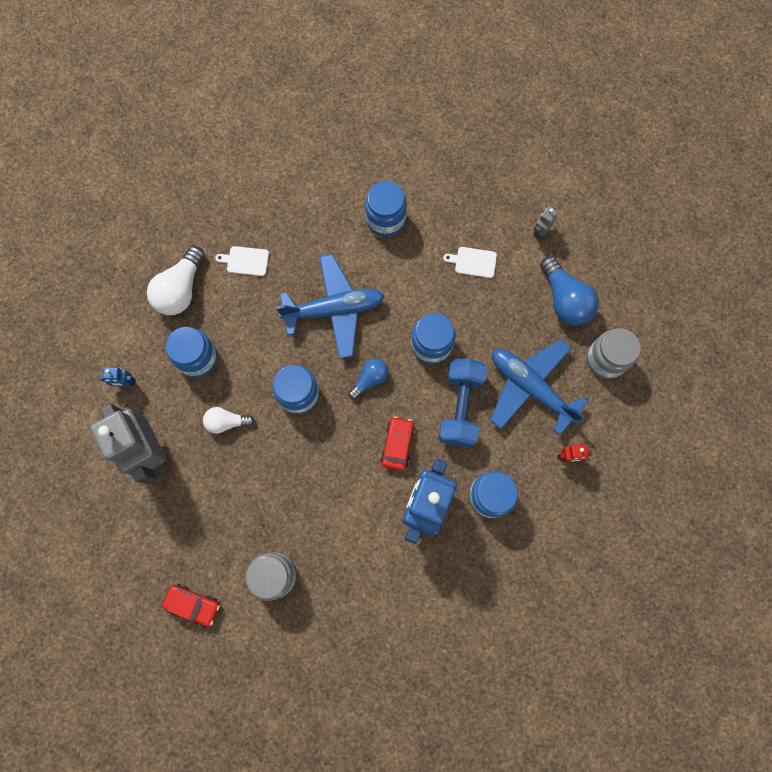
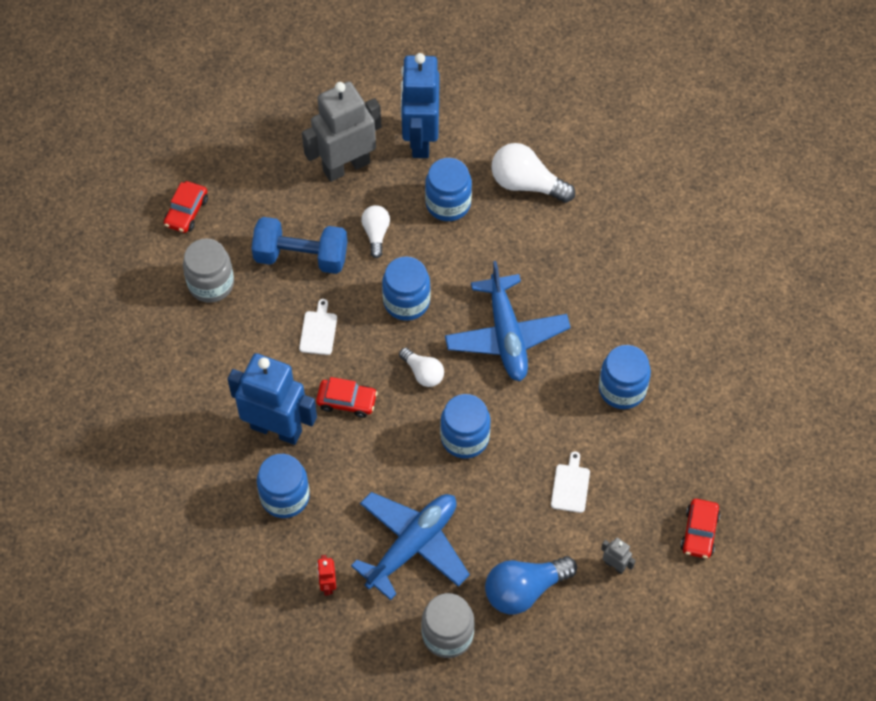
camera: 90 degrees right, 15 degrees down
(125, 383) = (420, 139): blue robot -> blue robot, size x2.49
(245, 261) = (563, 245): white cutting board -> white cutting board (318, 331)
(370, 379) = (423, 373): blue light bulb -> white light bulb
(460, 406) = (390, 468): blue dumbbell -> blue dumbbell (301, 257)
(510, 169) = (699, 532): none -> red car

